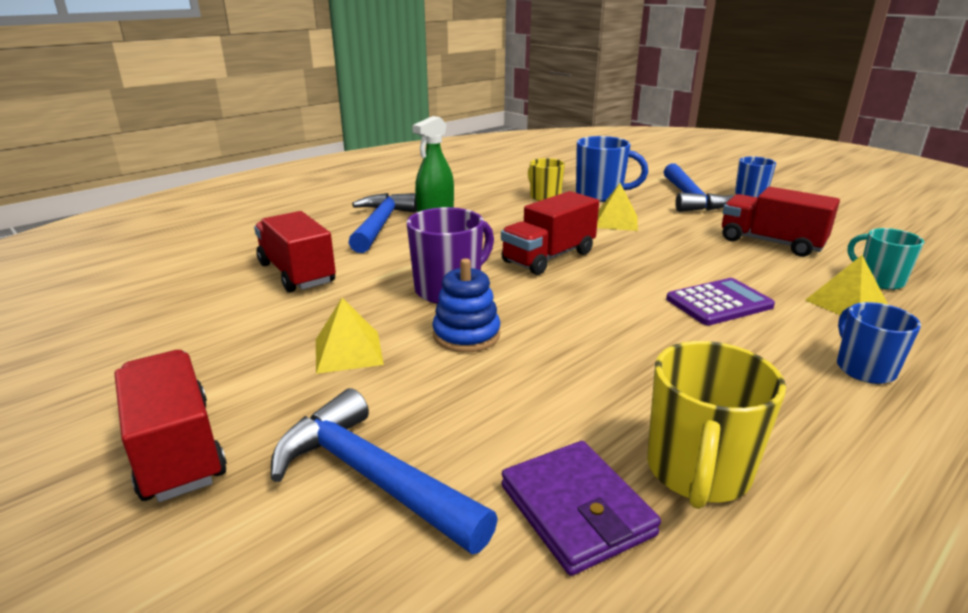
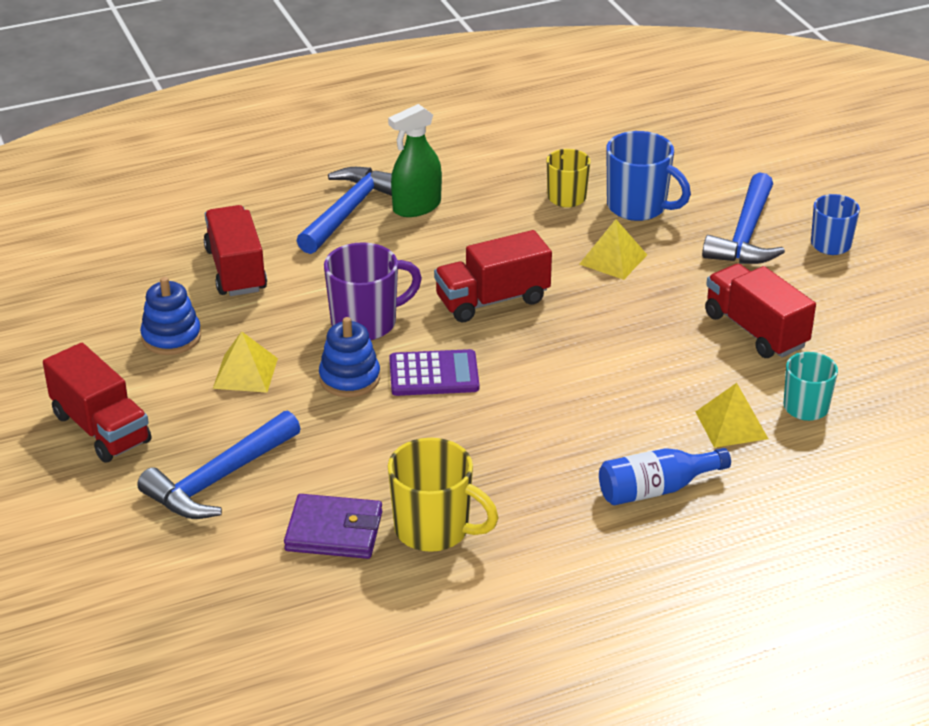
camera: 20 degrees right, 10 degrees up
(177, 449) = (101, 428): red truck -> red truck turned 150 degrees clockwise
(247, 335) = (171, 337): none -> blue stacking toy
(373, 477) = (219, 479): blue hammer -> blue hammer turned 105 degrees counterclockwise
(576, 510) = (334, 531): purple wallet -> purple wallet turned 75 degrees counterclockwise
(697, 472) = (434, 530): yellow mug -> yellow mug turned 105 degrees counterclockwise
(719, 303) = (607, 396): purple calculator -> purple calculator (434, 374)
(864, 368) = (656, 489): blue mug -> blue bottle

